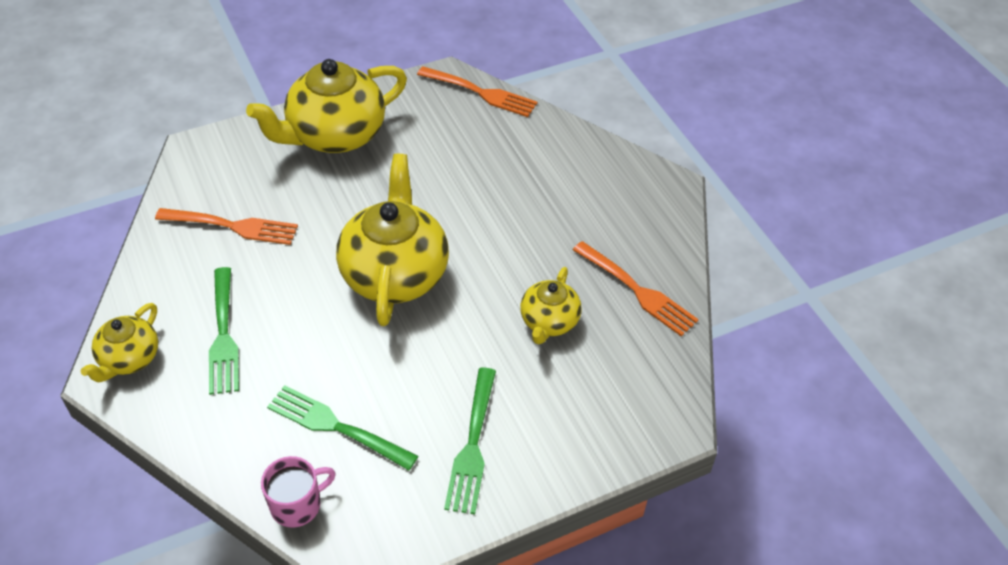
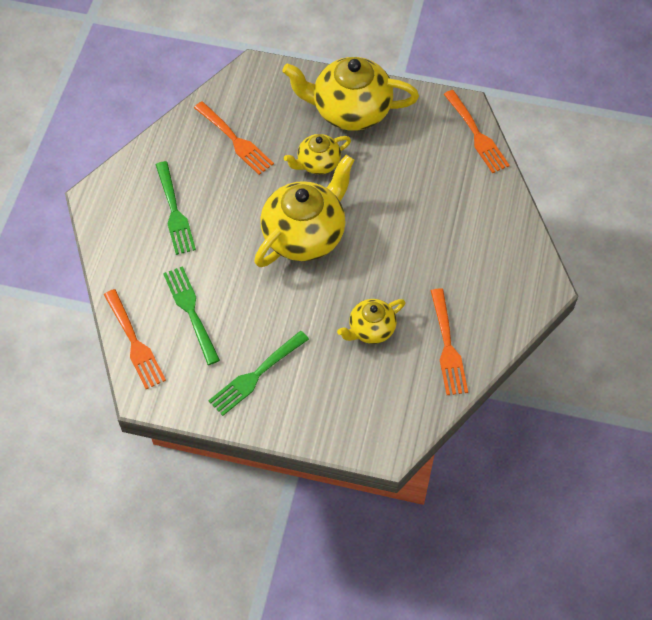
camera: 40 degrees right, 10 degrees up
(129, 358) = (114, 193): yellow teapot -> yellow teapot (318, 163)
(223, 335) = (174, 212): green fork -> green fork turned 45 degrees counterclockwise
(297, 504) = (134, 342): pink mug -> orange fork

